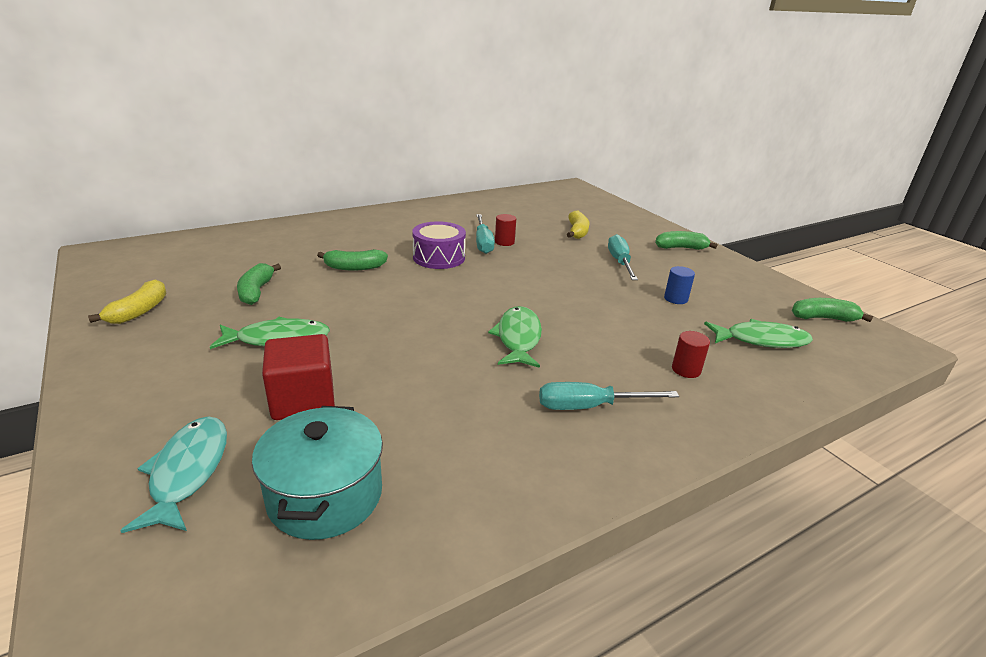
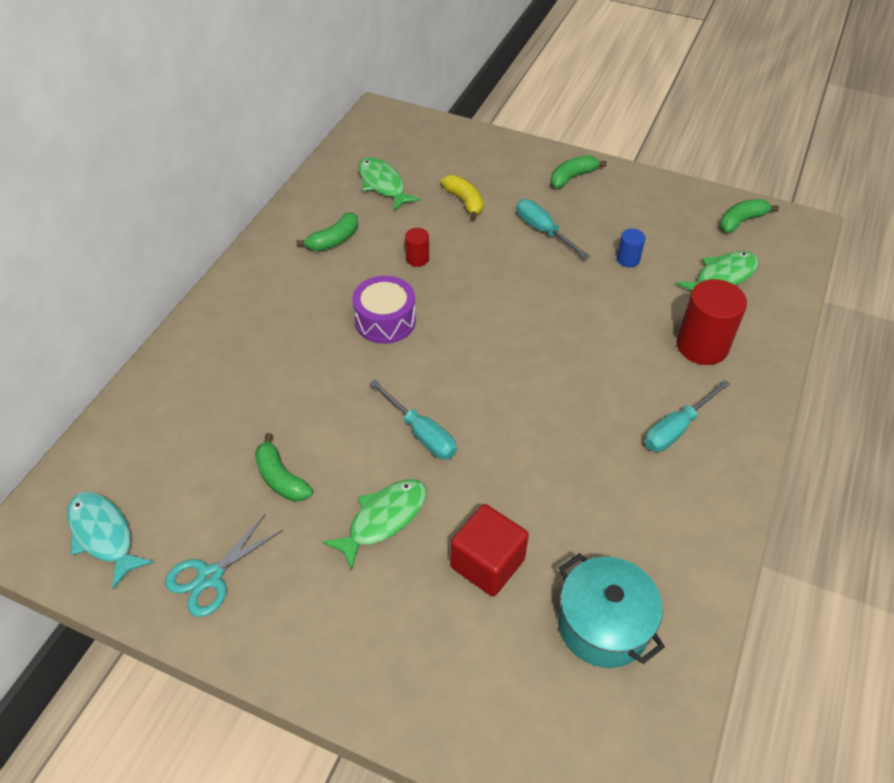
camera: 35 degrees left, 20 degrees up
(139, 311) = (210, 577): yellow banana -> turquoise scissors
(188, 472) = (495, 678): turquoise fish -> turquoise fish (103, 535)
(354, 267) = (326, 385): green banana -> green banana (334, 240)
(483, 243) = (399, 272): turquoise screwdriver -> turquoise screwdriver (421, 433)
(518, 338) = (562, 388): green fish -> green fish (383, 184)
(686, 370) = (702, 346): red cylinder -> red cylinder, size x2.03

